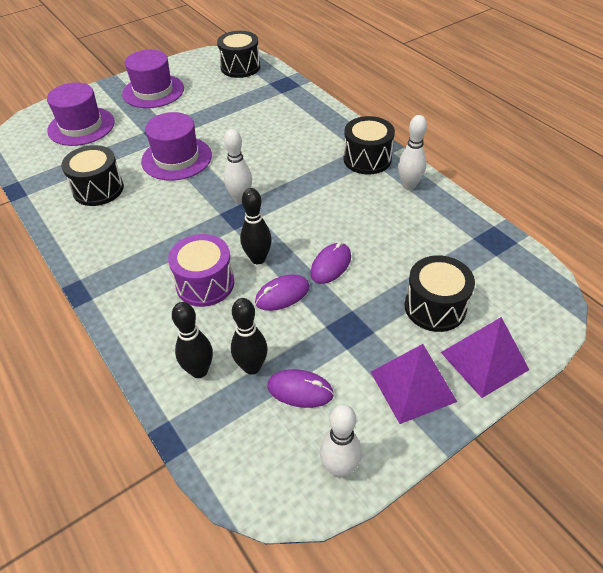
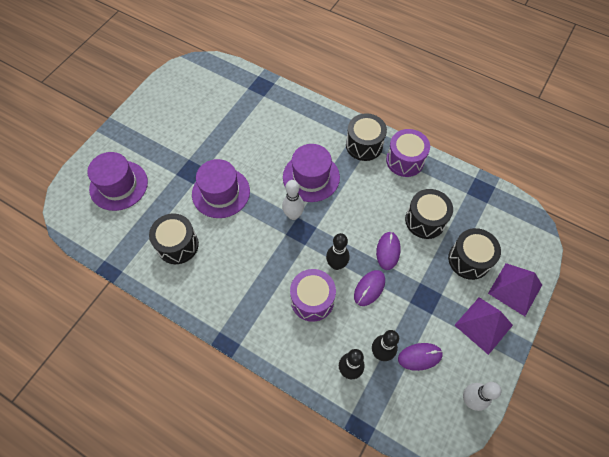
camera: 25 degrees left, 15 degrees up
(153, 91) = (156, 127): purple hat -> purple hat (311, 177)
(240, 67) = (214, 77): black drum -> black drum (425, 220)
(409, 185) = (405, 160): white bowling pin -> purple drum

